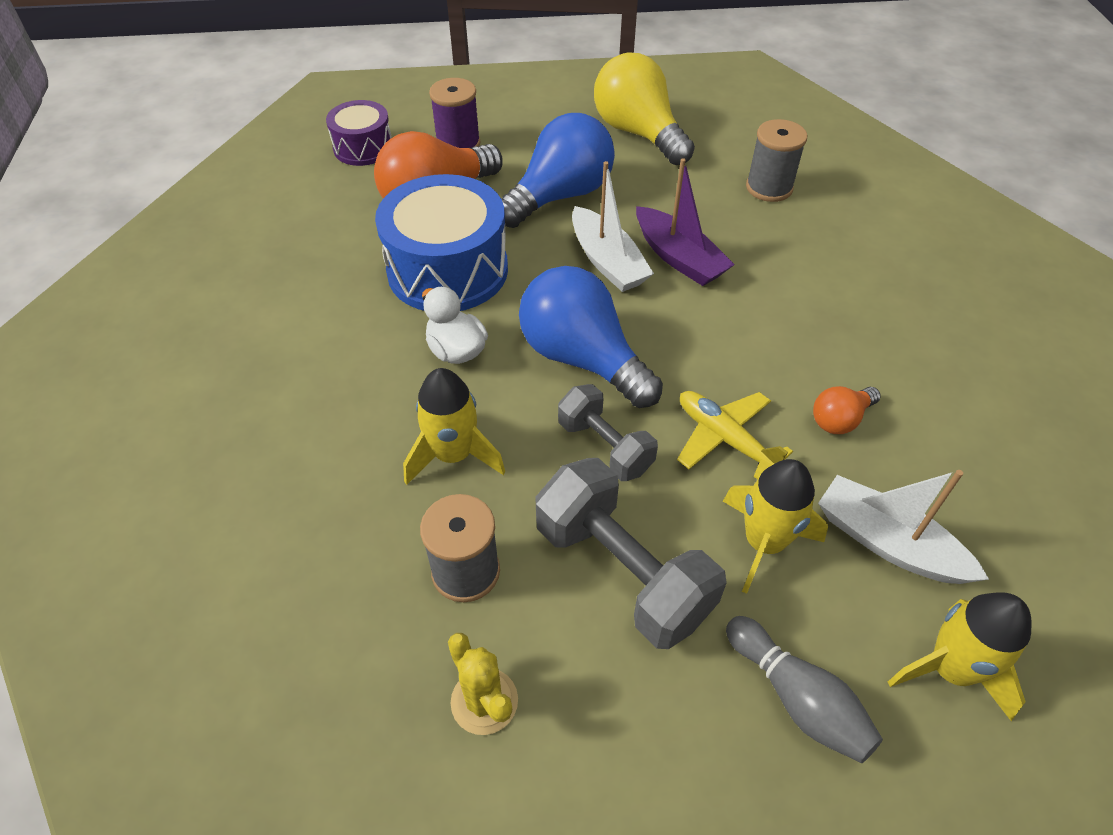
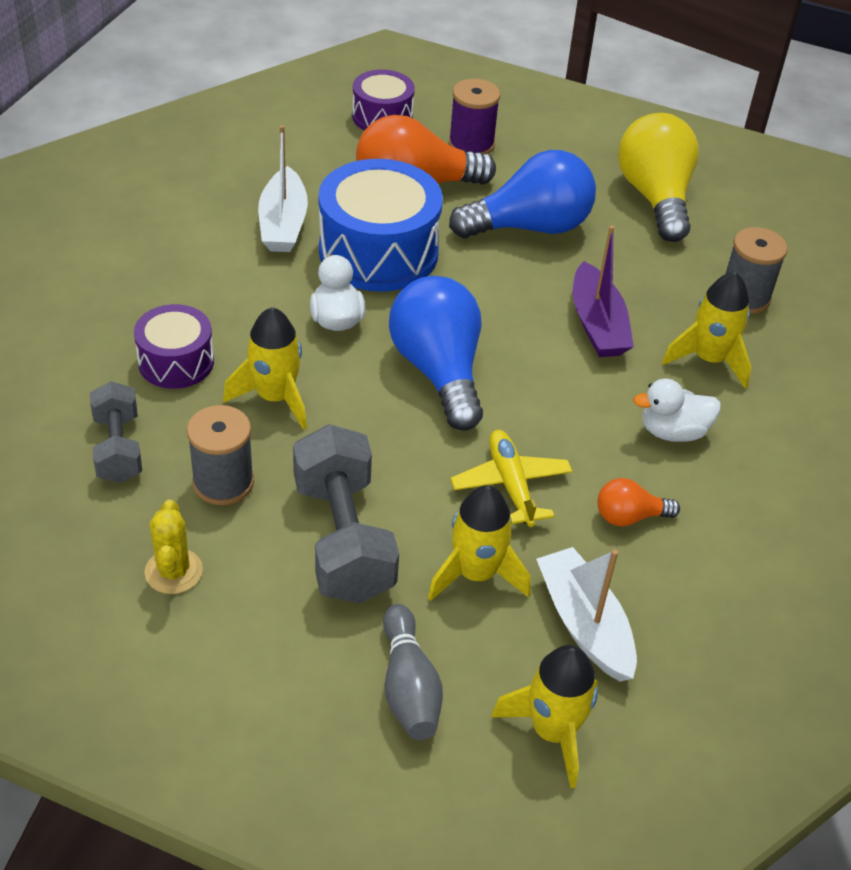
camera: 25 degrees right, 5 degrees down
(329, 463) = (176, 362): none -> purple drum
(605, 447) = (402, 445): grey dumbbell -> grey dumbbell (118, 448)
(607, 261) = (527, 301): white boat -> white boat (283, 223)
(786, 250) = (709, 359): none -> yellow rocket
(810, 325) = (673, 432): none -> white duck

